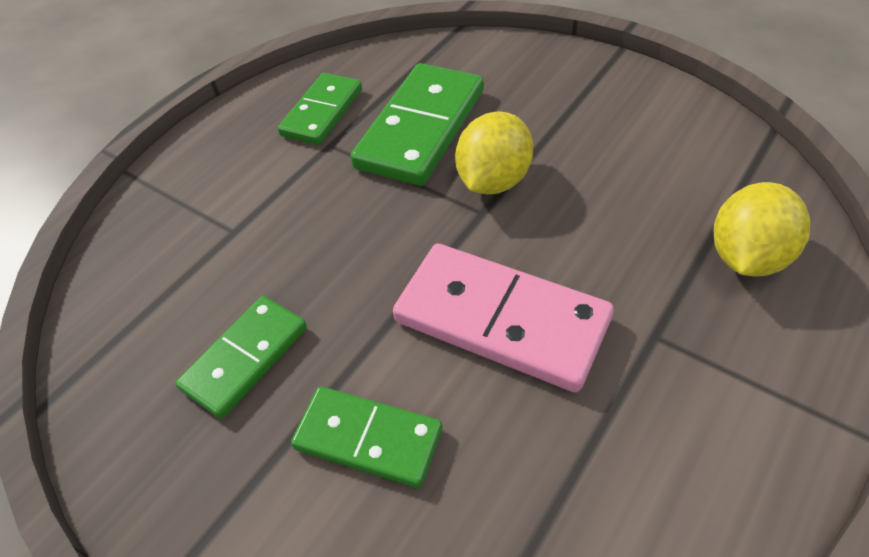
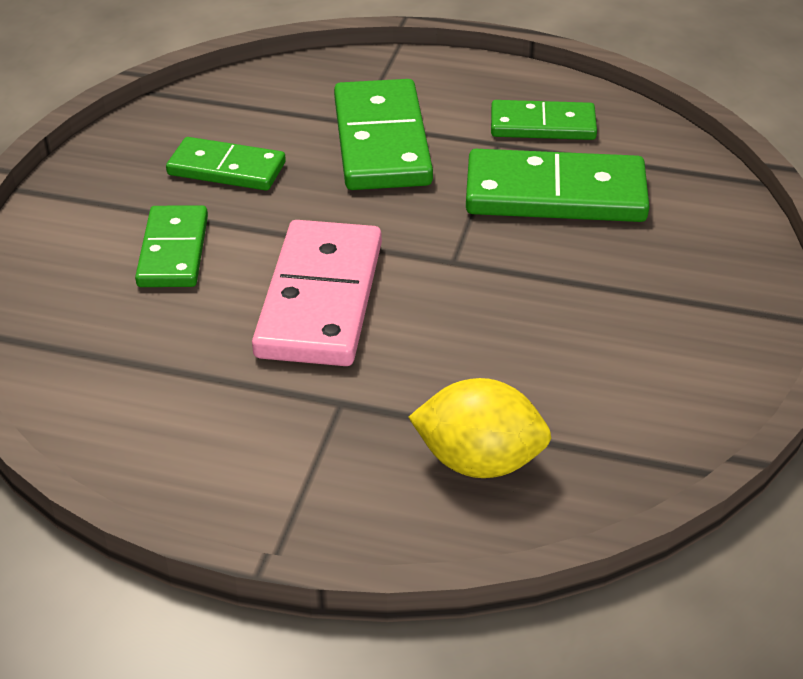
camera: 65 degrees right, 10 degrees down
(277, 220) = (381, 141): none -> green domino
(494, 180) = (502, 259): yellow lemon -> none

